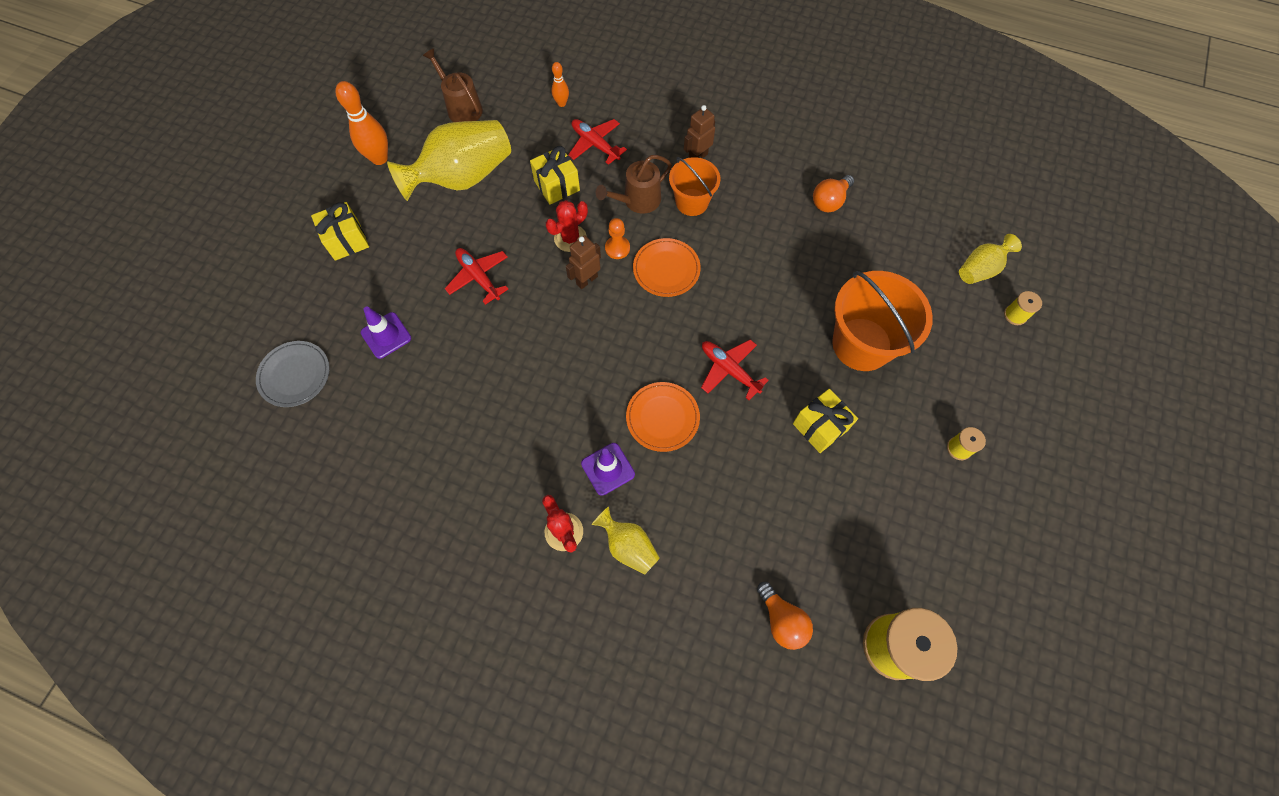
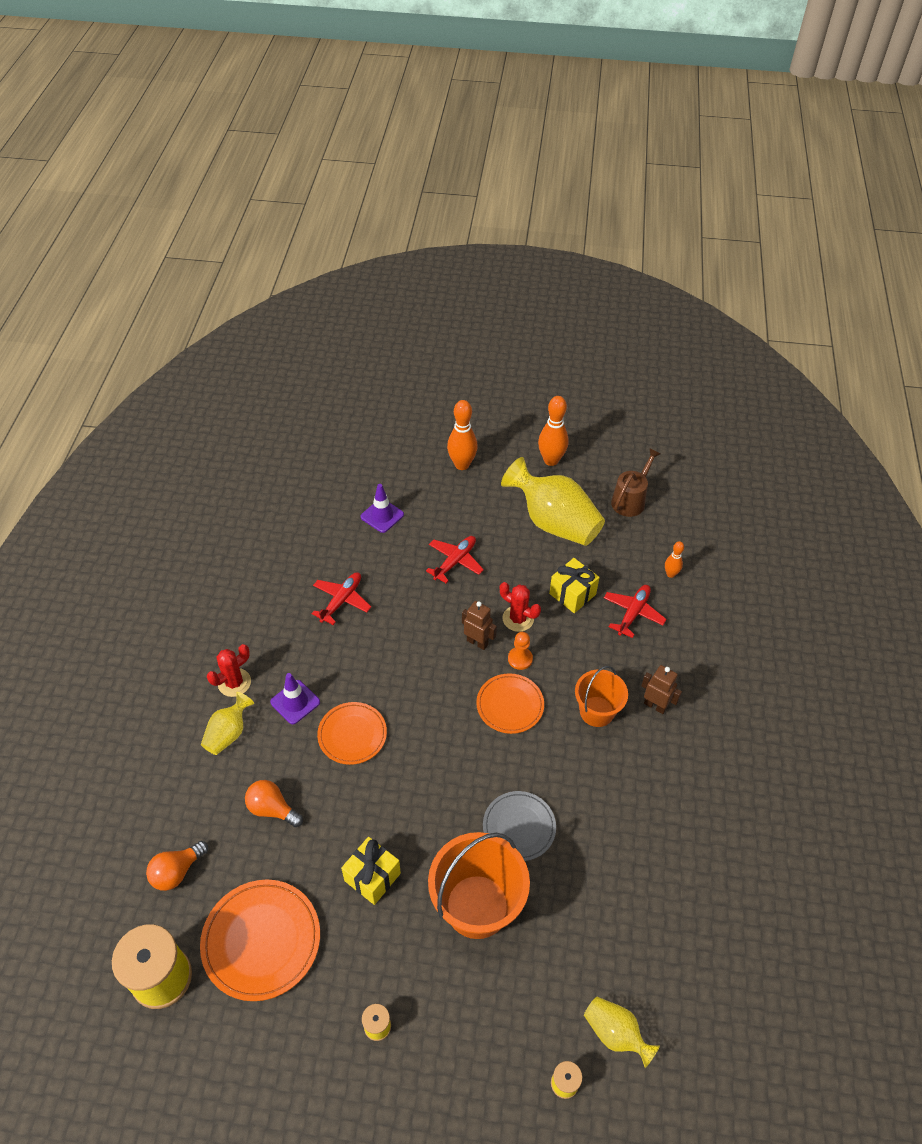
camera: 75 degrees right, 15 degrees down
(295, 375) = (333, 471): grey plate -> grey plate (519, 827)
(347, 241) = (462, 464): yellow gift -> orange bowling pin
(637, 200) = (580, 664): brown watering can -> none
(729, 370) = (415, 782): red plane -> red plane (342, 600)
(829, 201) = (649, 847): orange light bulb -> orange light bulb (272, 809)
(868, 541) = (261, 940): none -> orange plate

